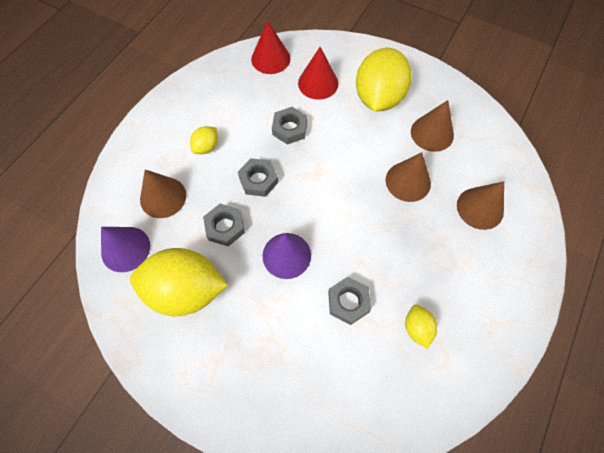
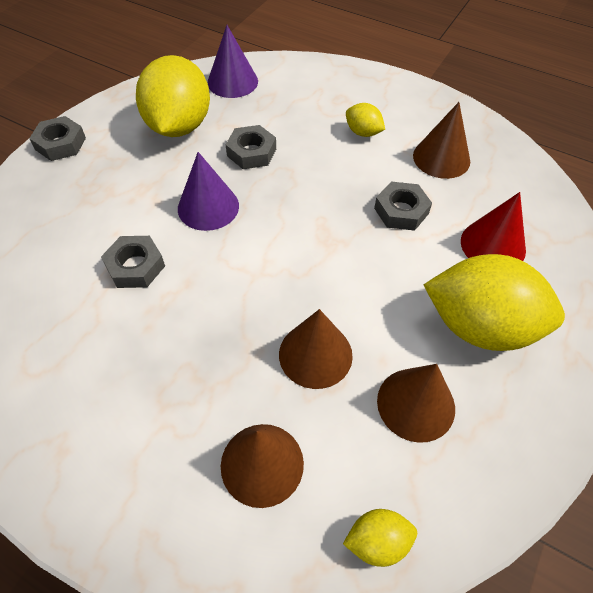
camera: 90 degrees right, 10 degrees down
(163, 197) = (293, 102): brown cone -> brown cone (441, 158)
(258, 180) = (316, 180): grey nut -> grey nut (60, 144)
(270, 59) = (527, 190): red cone -> none
(417, 328) = (82, 341): yellow lemon -> yellow lemon (377, 541)

